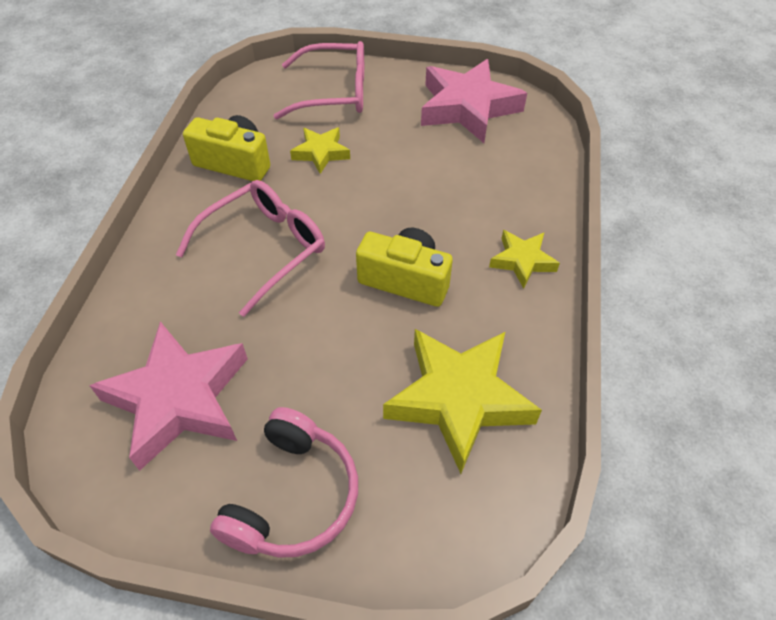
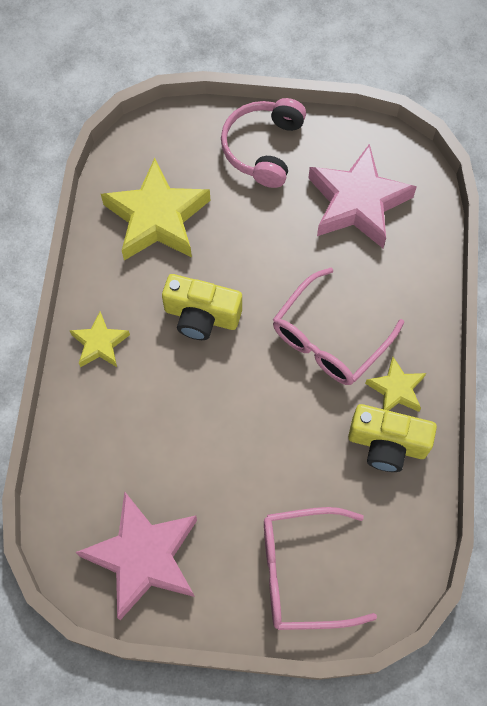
camera: 175 degrees right, 15 degrees up
(321, 153) = (300, 466): yellow star -> yellow star (396, 389)

